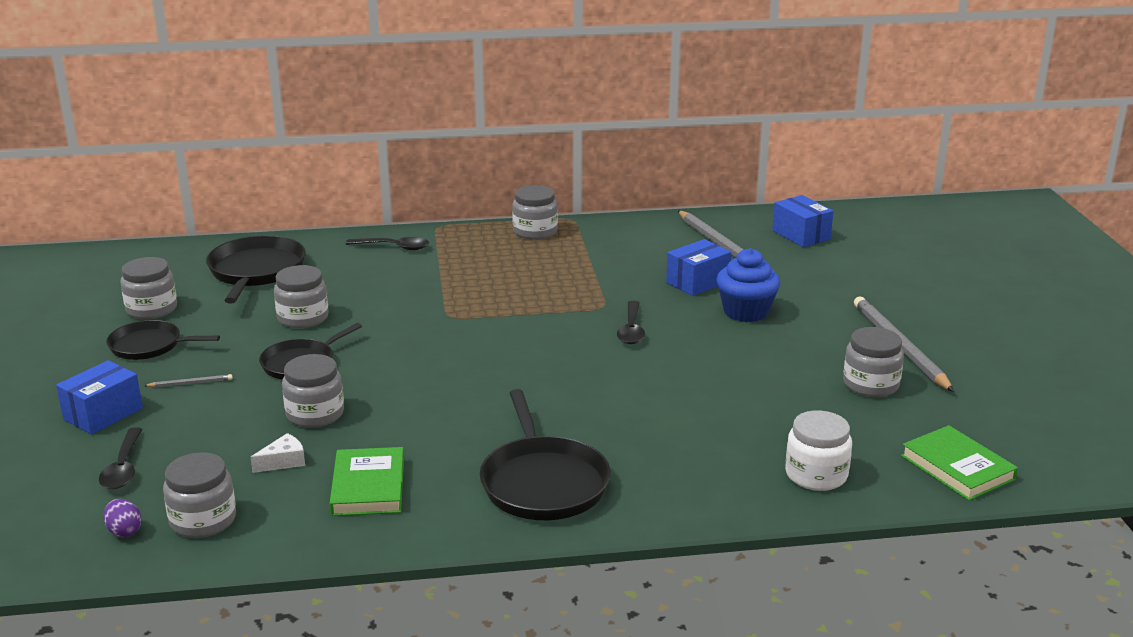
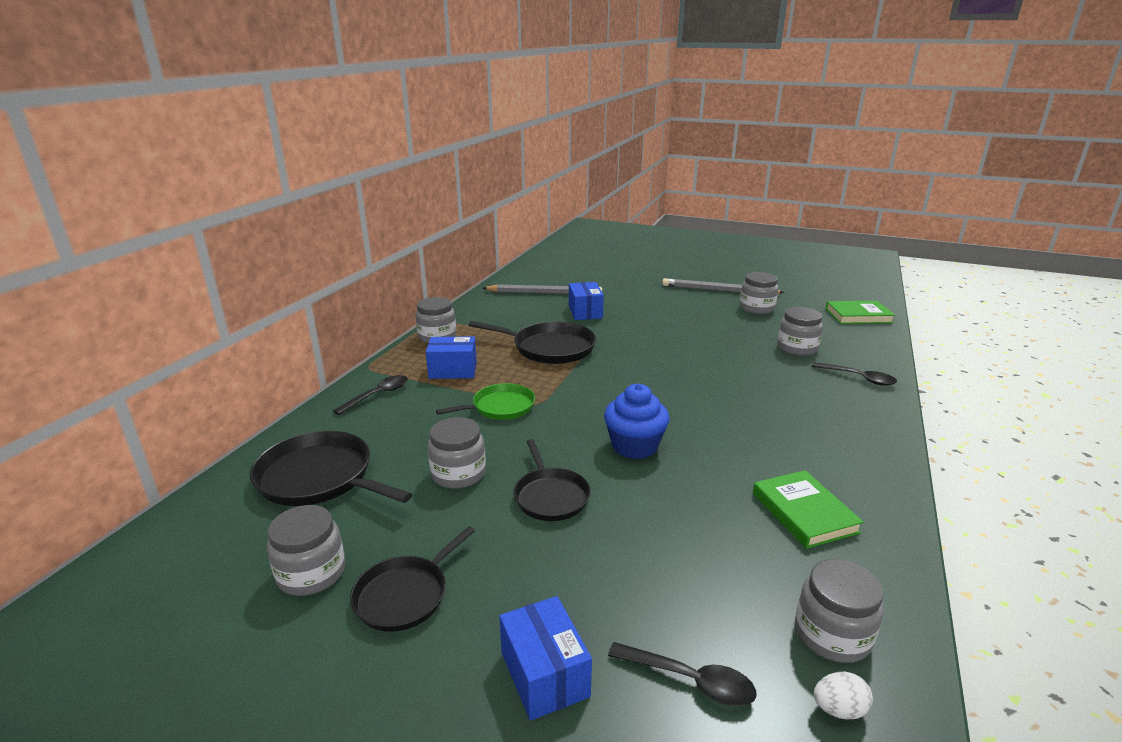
camera: 60 degrees left, 0 degrees up
(124, 531) = (838, 709): purple egg -> white egg
(190, 383) = (528, 580): grey pencil -> none
(283, 461) = (737, 551): white cheese -> none
(315, 414) = (657, 511): grey jar -> grey jar (797, 348)
(368, 487) = (804, 512): green book -> green book turned 45 degrees clockwise
(425, 302) = (500, 407): none -> green pan
(543, 482) = (828, 433): black pan -> black pan (549, 348)
(631, 330) = (630, 347): black spoon -> black spoon (858, 378)
(746, 312) = (640, 311): blue cupcake -> blue cupcake (634, 446)
(801, 235) = (557, 272): blue box -> blue box (453, 370)
(816, 475) = (852, 348): white jar -> none

